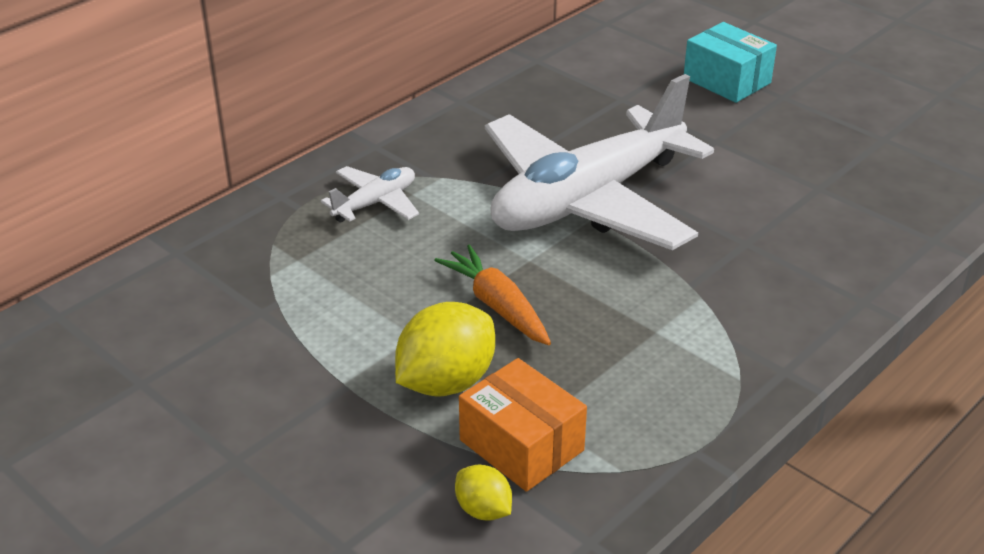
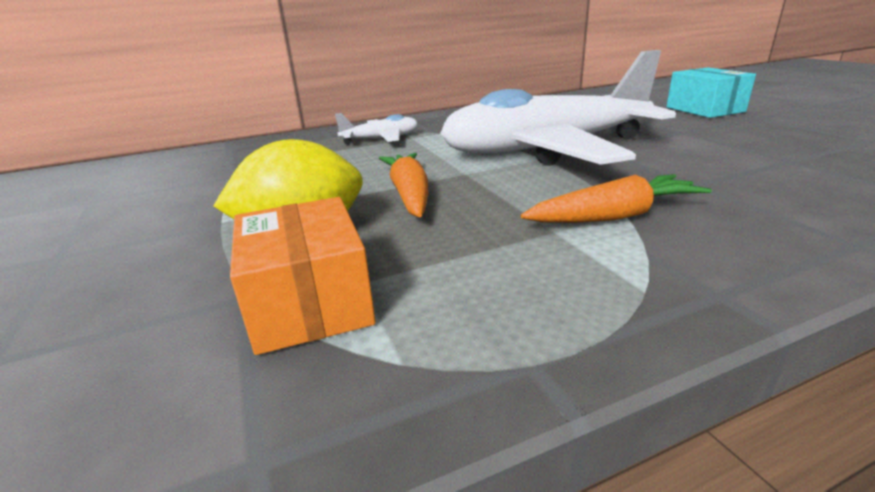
camera: 25 degrees right, 10 degrees down
(483, 510) = (181, 363): yellow lemon -> none
(695, 302) = (615, 216): none -> orange carrot

